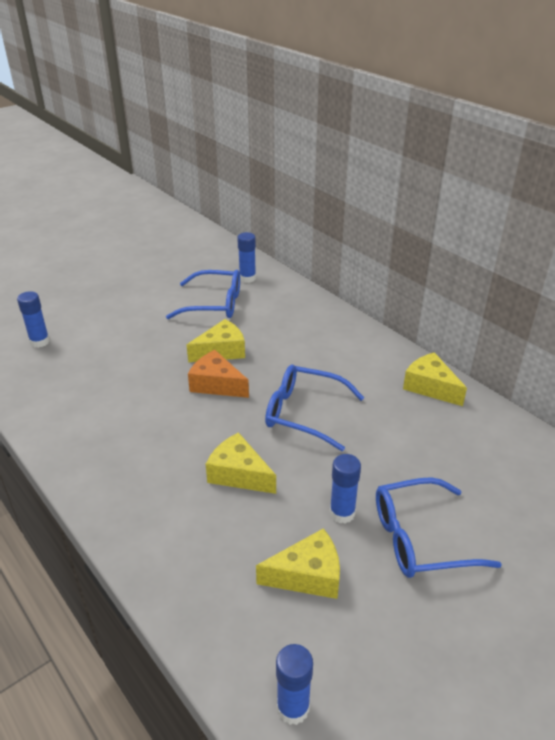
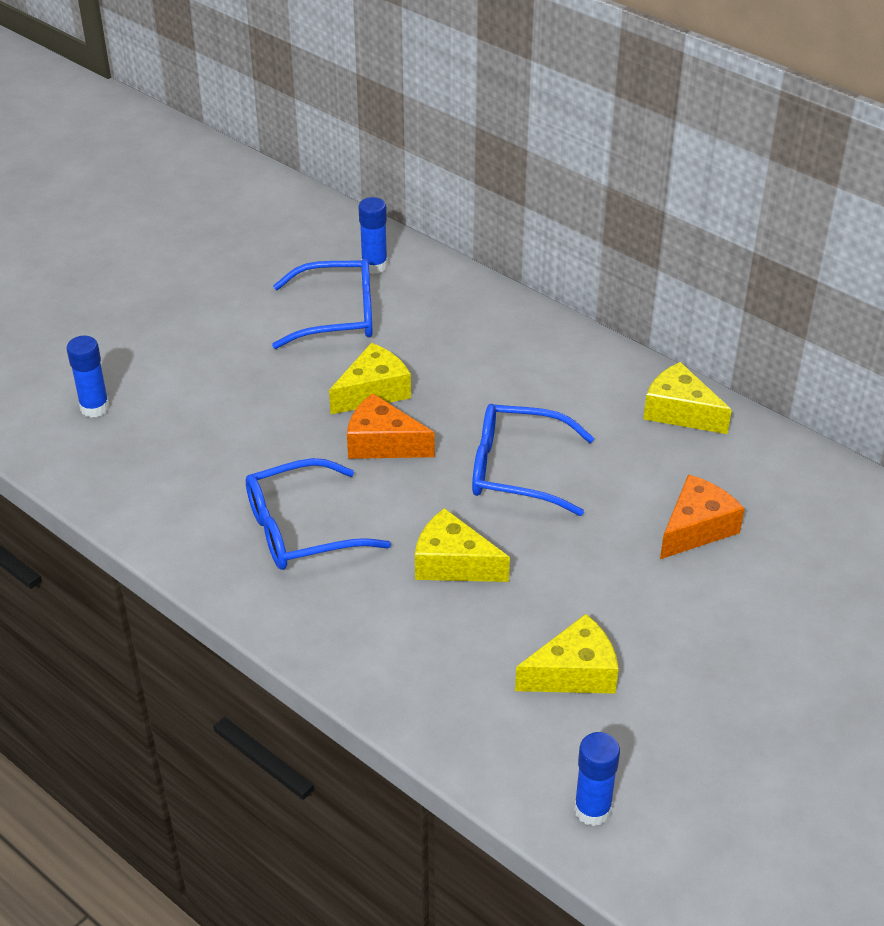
camera: 10 degrees left, 5 degrees up
(342, 513) = (598, 595): blue glue stick -> none
(421, 538) = (701, 611): blue glasses -> blue glasses (302, 529)
(428, 471) = (696, 528): none -> orange cheese

